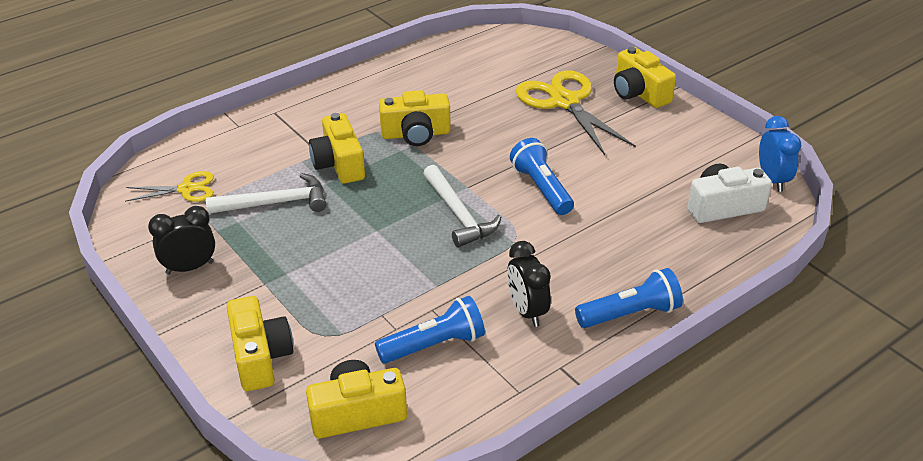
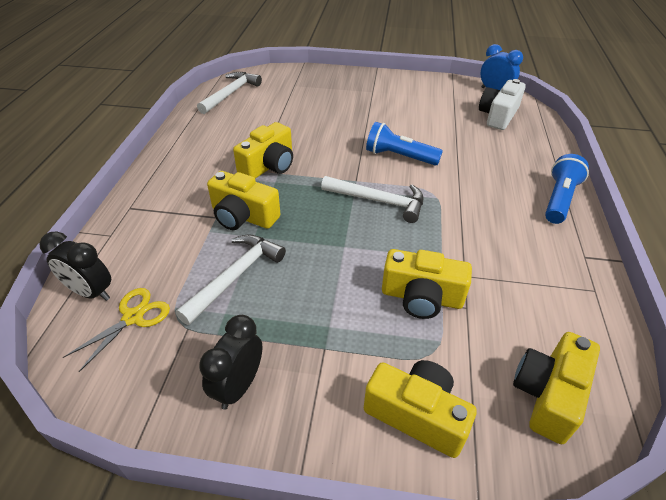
camera: 45 degrees left, 5 degrees up
(434, 345) = (506, 299): blue flashlight -> none
(481, 48) = (231, 94): none -> white hammer
(527, 311) = (514, 235): black clock -> black clock (91, 292)
(564, 101) = (331, 101): yellow scissors -> none
(639, 93) = (363, 79): yellow camera -> yellow camera (421, 297)

